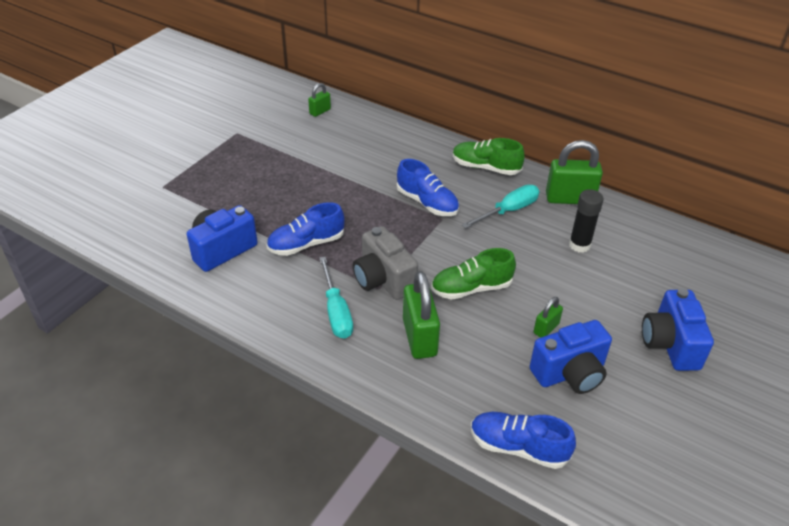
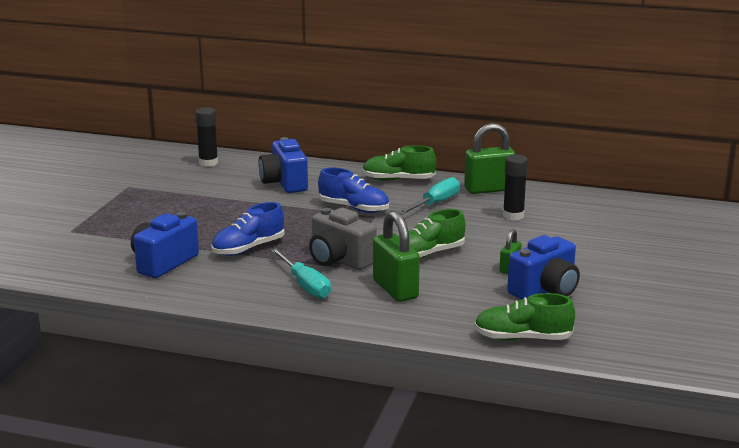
camera: 15 degrees left, 20 degrees down
(320, 111) = (208, 163): green padlock -> black glue stick
(518, 447) = (522, 338): blue shoe -> green shoe
(670, 344) = (624, 262): blue camera -> blue camera (284, 183)

